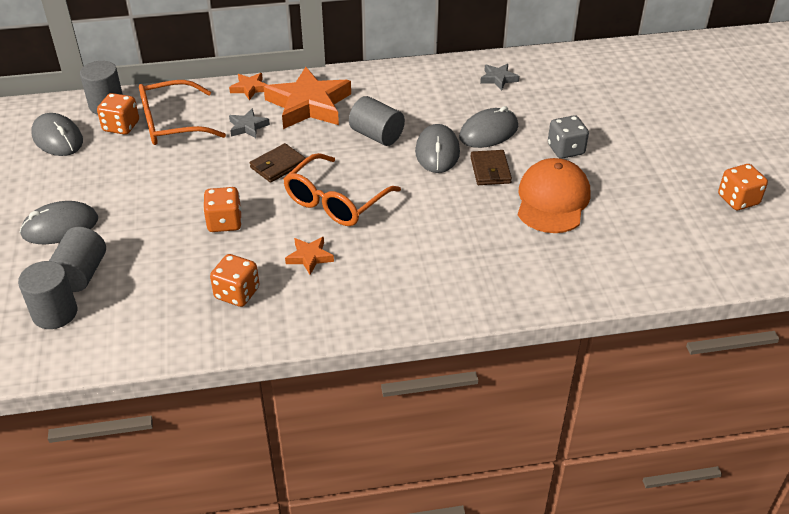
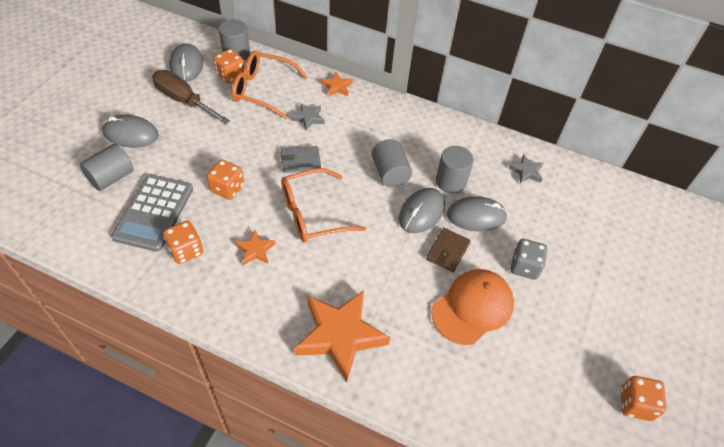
camera: 30 degrees right, 10 degrees up
(55, 313) = (72, 198): grey cylinder -> grey cylinder (450, 182)
(91, 170) = (184, 100): none -> brown screwdriver
(166, 280) = (154, 213): none -> grey calculator
(278, 165) = (300, 161): brown wallet -> grey wallet
(308, 105) = (364, 121): orange star -> orange star (340, 335)

